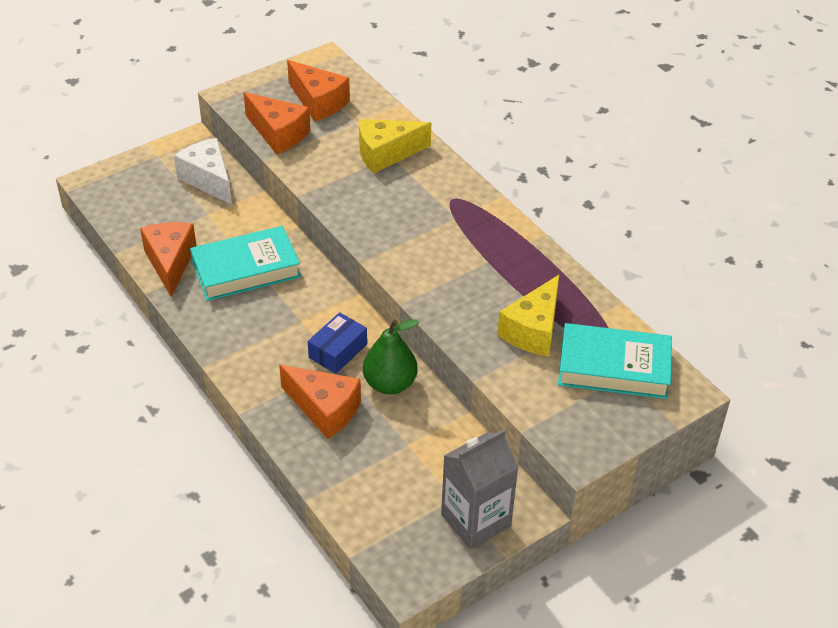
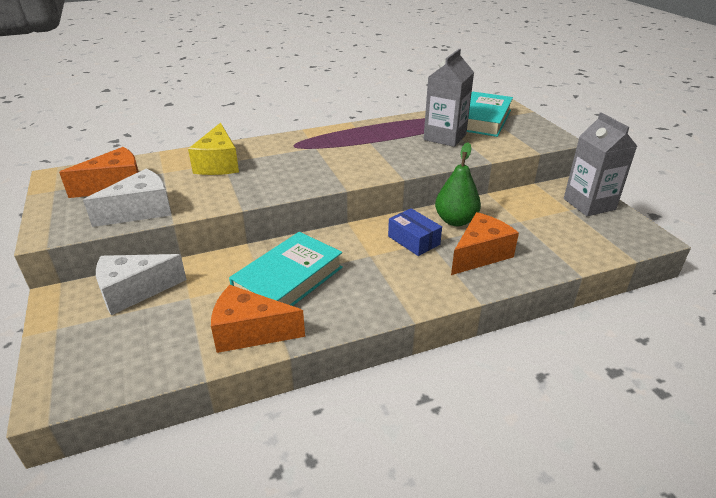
camera: 75 degrees left, 10 degrees down
(246, 269) = (288, 280): turquoise book -> turquoise book turned 45 degrees clockwise
(278, 134) = (141, 211): orange cheese -> white cheese
(533, 330) = (445, 137): yellow cheese -> grey carton

